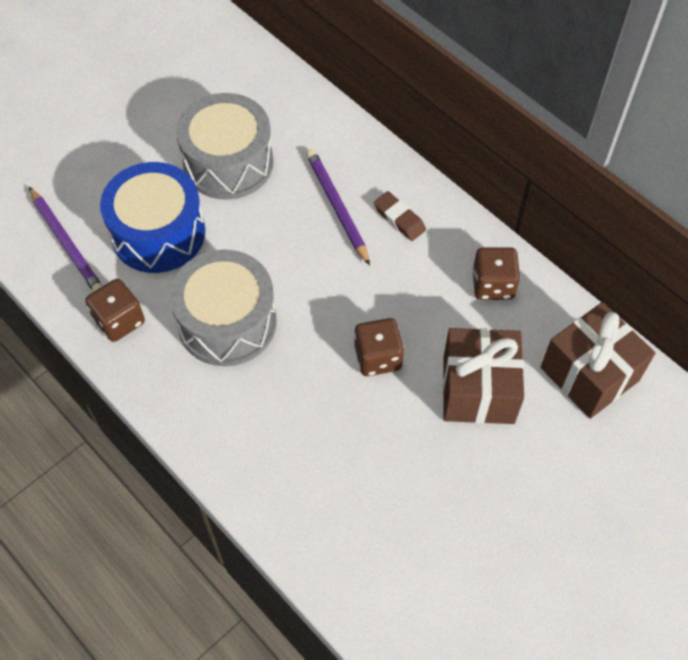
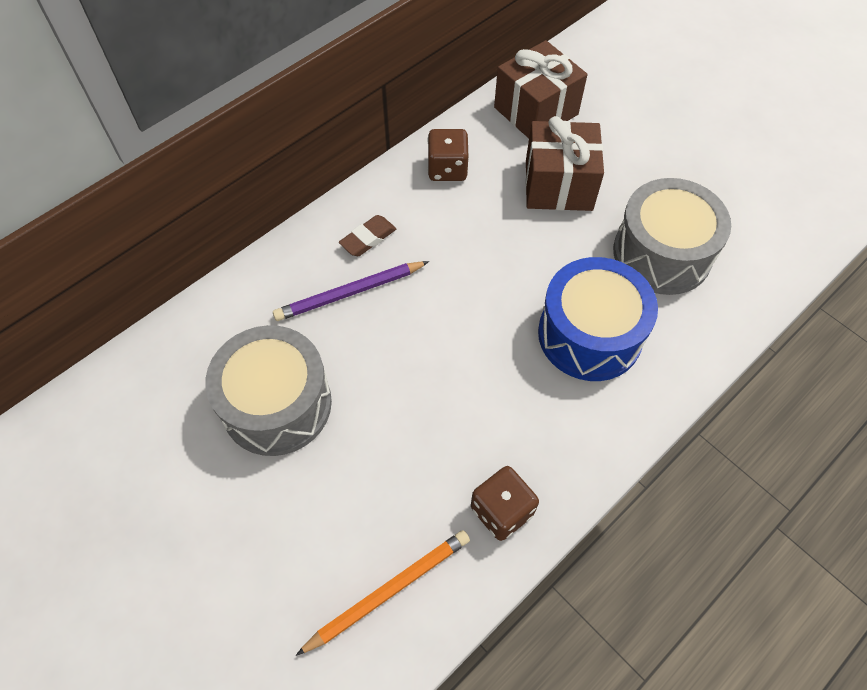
camera: 90 degrees left, 0 degrees up
(66, 243) = (389, 591): purple pencil -> orange pencil
(158, 233) = (377, 477): blue drum -> blue drum (590, 334)
(227, 322) = (498, 394): grey drum -> grey drum (662, 253)
(378, 357) = (531, 259): brown dice -> none

